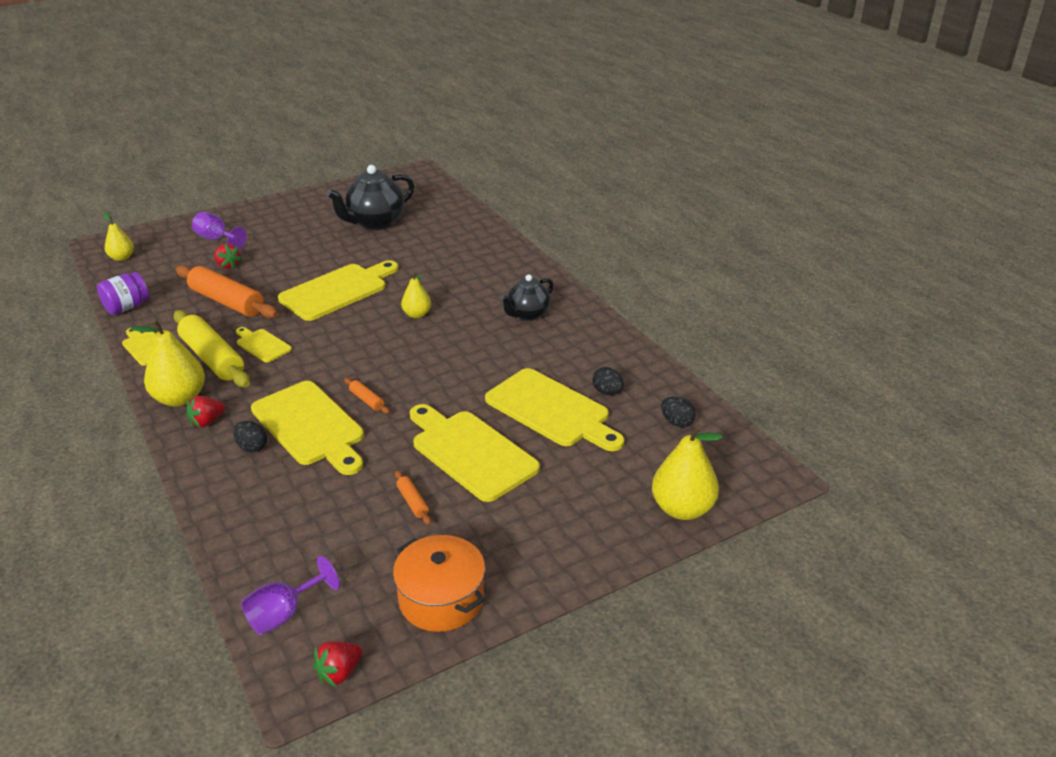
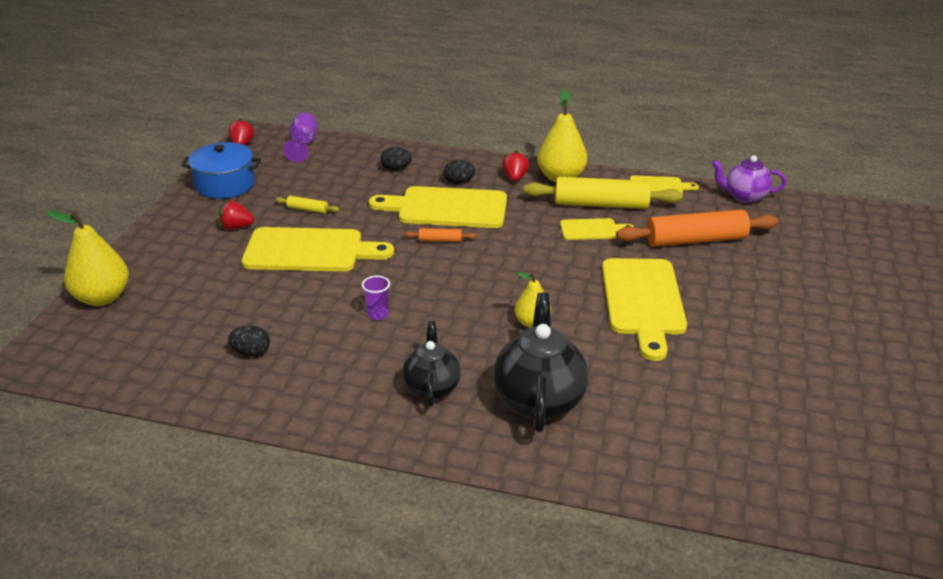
camera: 135 degrees right, 0 degrees up
(122, 258) = (862, 220): yellow pear -> none
(127, 307) = (744, 196): purple jar -> purple teapot
(216, 239) = (858, 280): purple goblet -> none
(228, 265) = (779, 265): red strawberry -> red strawberry (236, 227)
(375, 223) = (796, 402): black teapot -> black teapot (538, 400)
(412, 502) = (307, 209): orange rolling pin -> yellow rolling pin
(441, 599) = (225, 184): orange pot -> blue pot
(495, 371) = (378, 314): none -> purple cup
(551, 410) = (285, 310): yellow cutting board -> none
(676, 422) = (158, 361): black egg -> black egg (396, 169)

